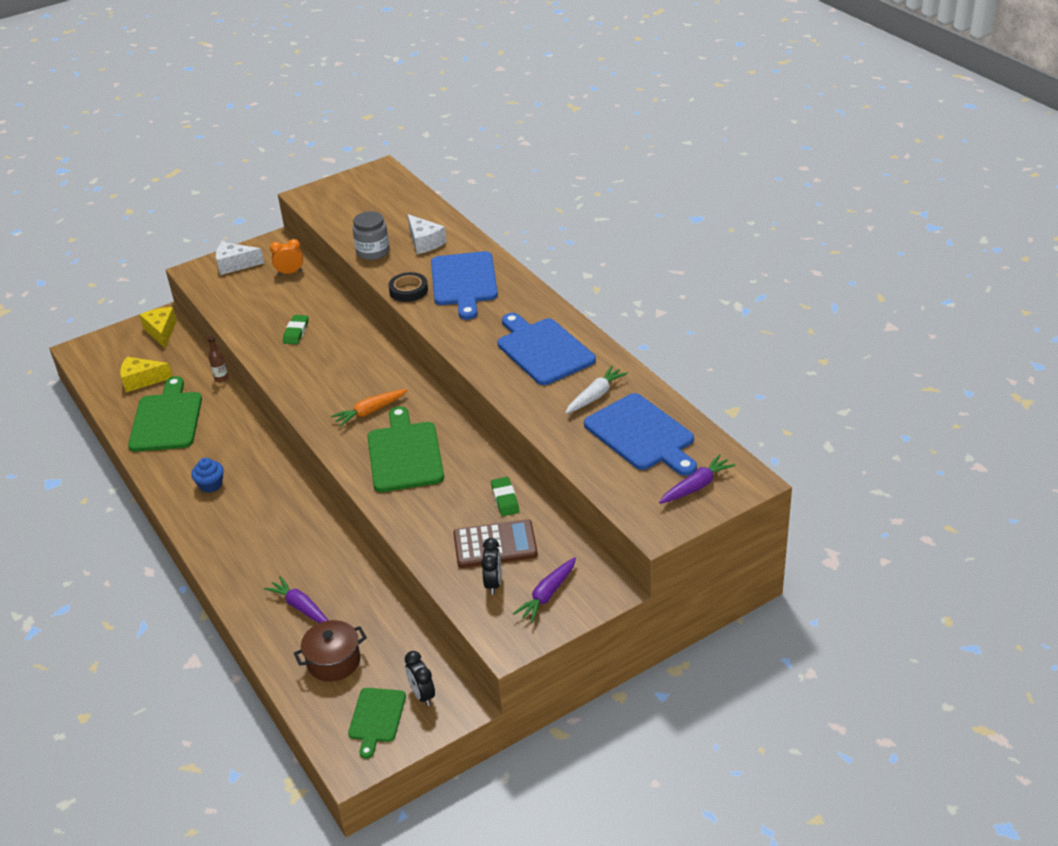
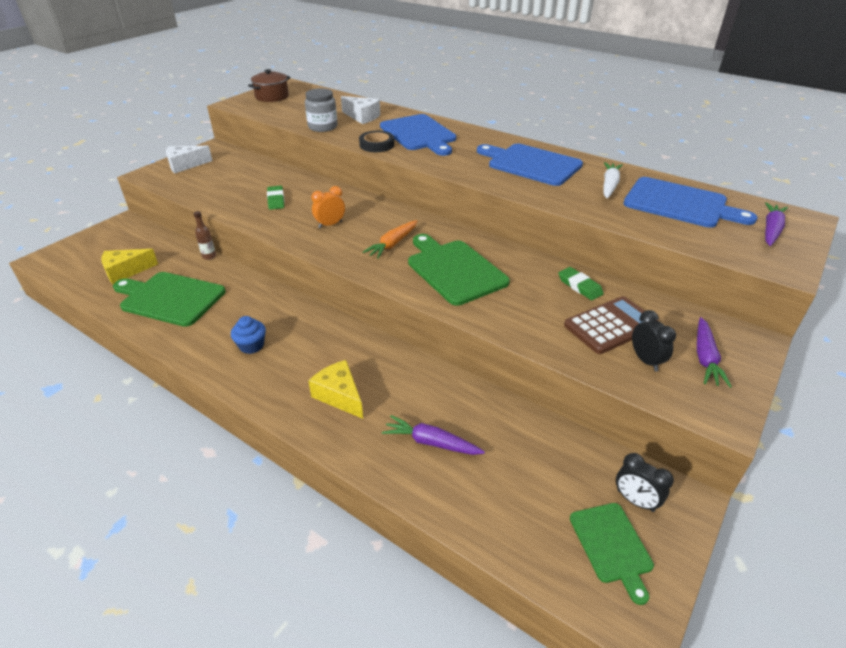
camera: 25 degrees left, 0 degrees up
(161, 332) = (127, 232): yellow cheese -> yellow cheese (339, 396)
(166, 419) = (170, 298): green cutting board -> green cutting board turned 45 degrees counterclockwise
(290, 272) = (241, 163): orange clock -> orange clock (330, 225)
(333, 661) = (511, 492): brown pot -> brown pot (272, 97)

